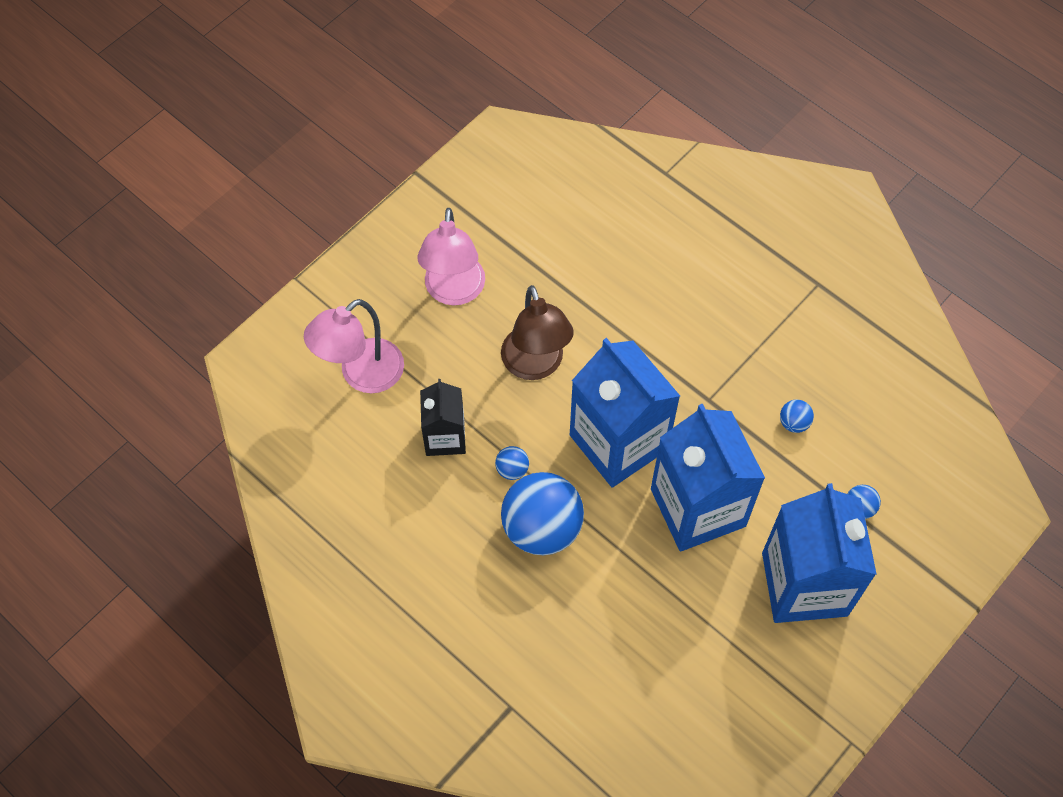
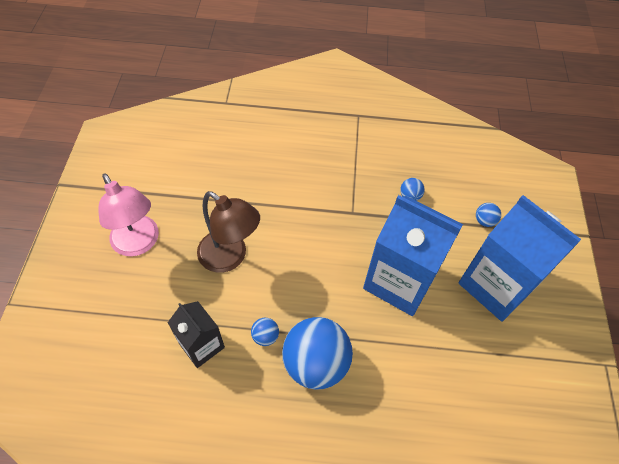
camera: 40 degrees left, 5 degrees down
(362, 375) = (108, 341): pink lamp -> none
(618, 442) = (320, 272): blue carton -> none

